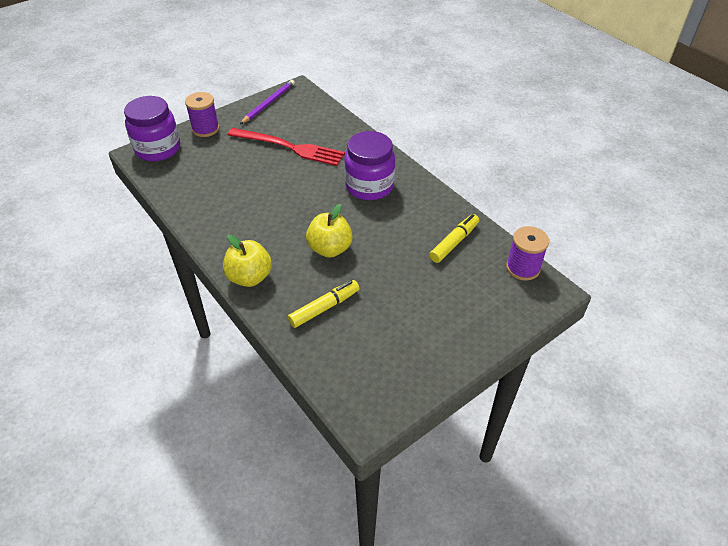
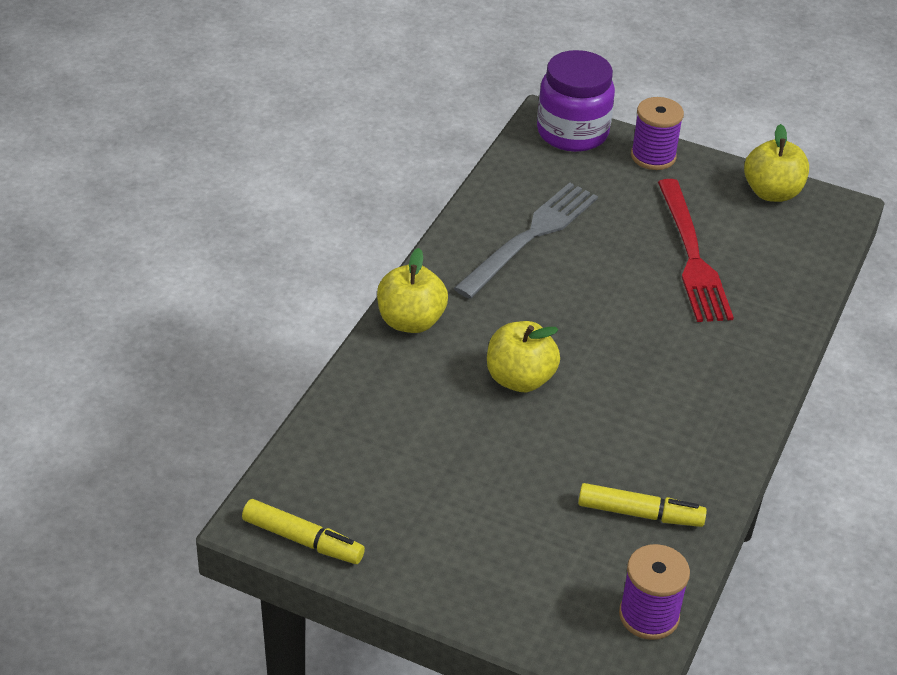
camera: 60 degrees right, 5 degrees down
(224, 199) = (530, 237): none -> grey fork
(269, 103) = (771, 193): purple pencil -> yellow apple
(324, 308) = (410, 414): yellow marker -> yellow marker (303, 540)
(369, 186) = (683, 374): purple jar -> none

